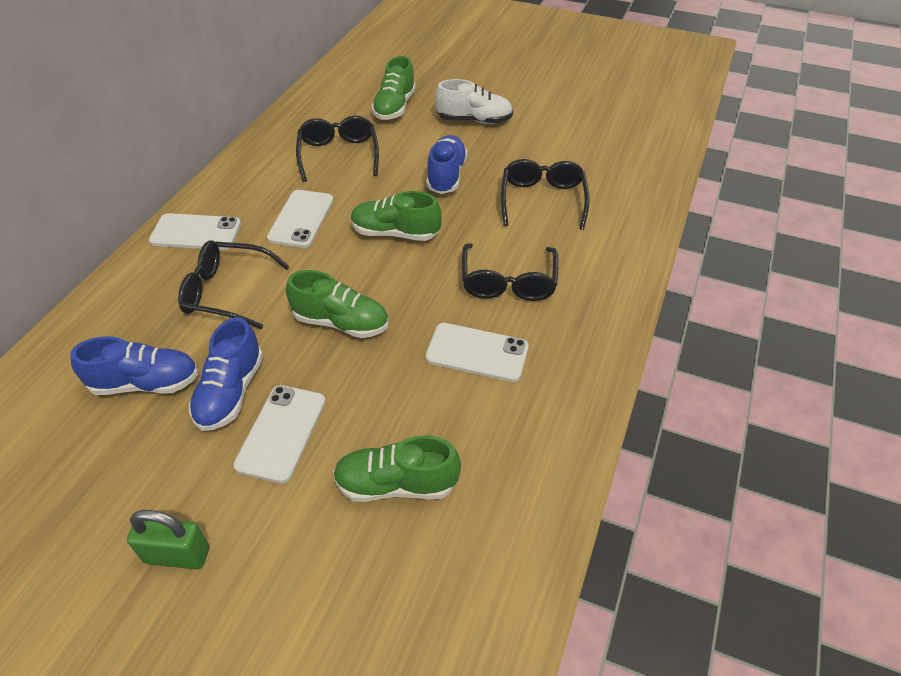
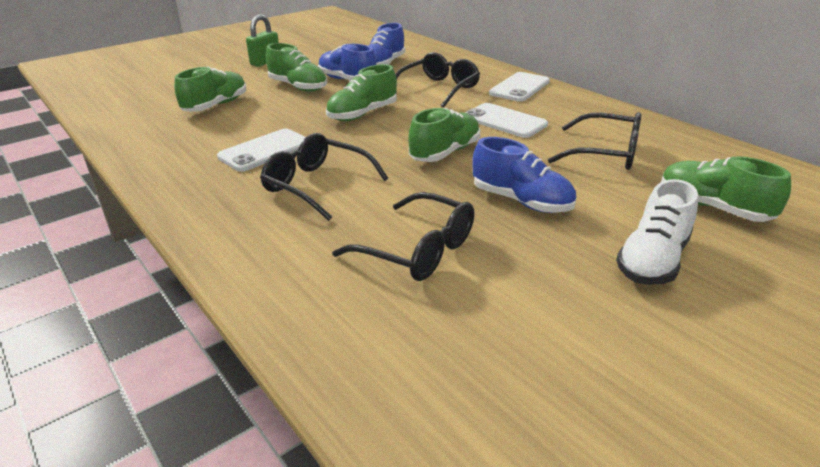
camera: 120 degrees right, 15 degrees down
(281, 433) = (298, 87): white phone -> green shoe

